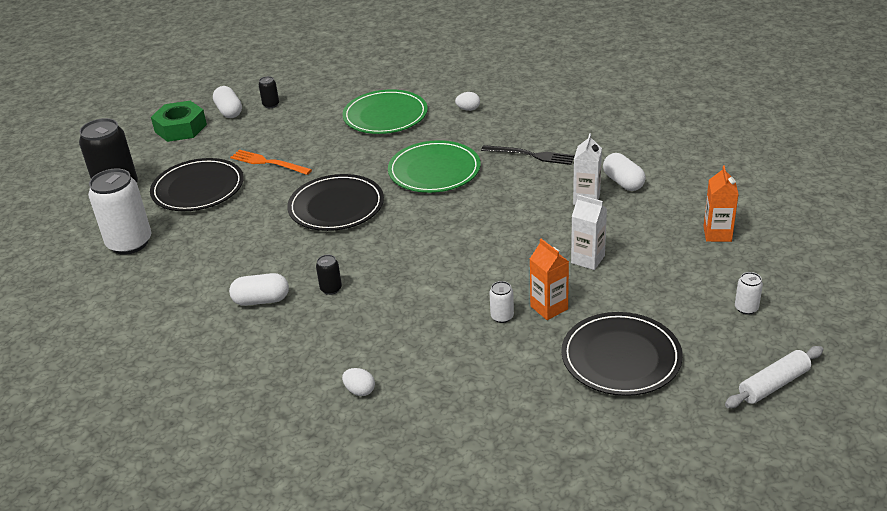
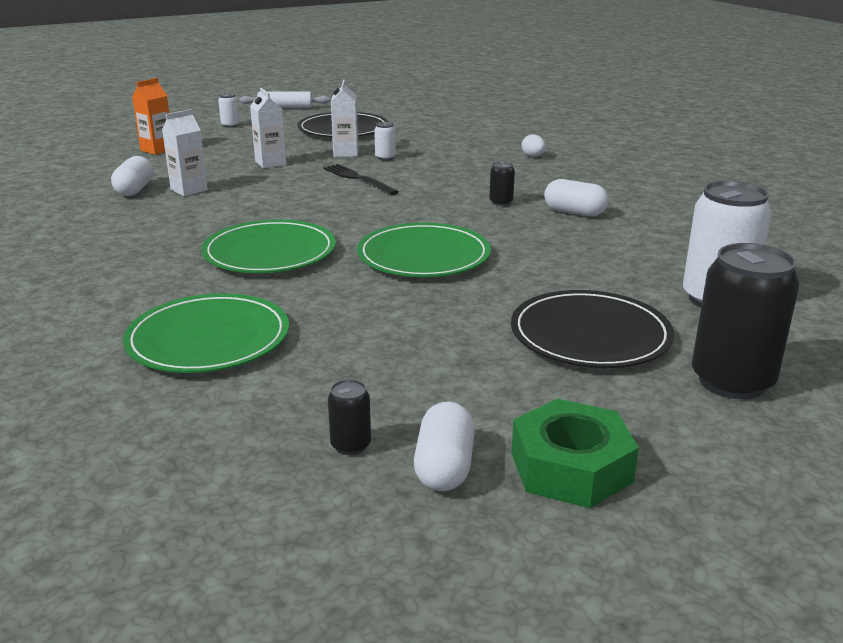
camera: 150 degrees left, 10 degrees down
(268, 163) = (457, 334): orange fork -> none
(336, 206) = (423, 256): black plate -> green plate
(468, 109) = (99, 303): white egg -> none
(531, 155) = (153, 232): black fork -> black fork (358, 179)
(549, 308) = (346, 153): orange carton -> white carton

